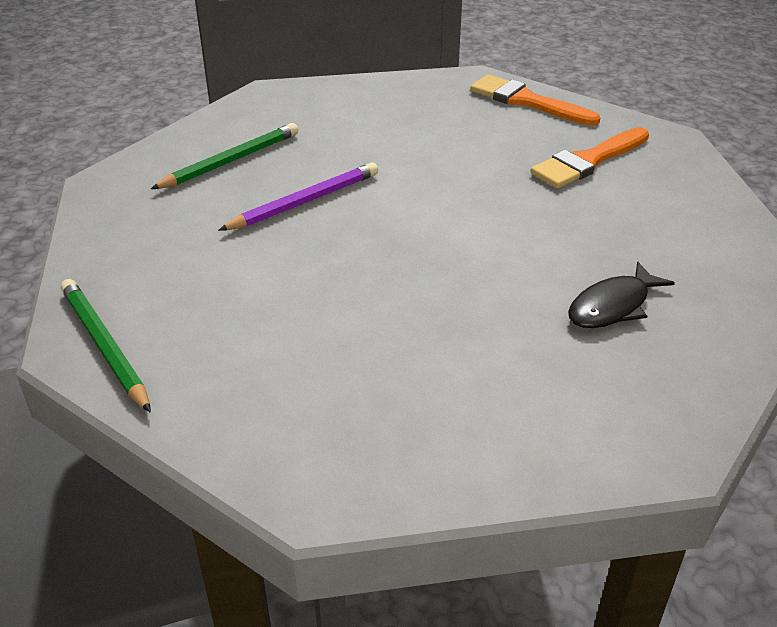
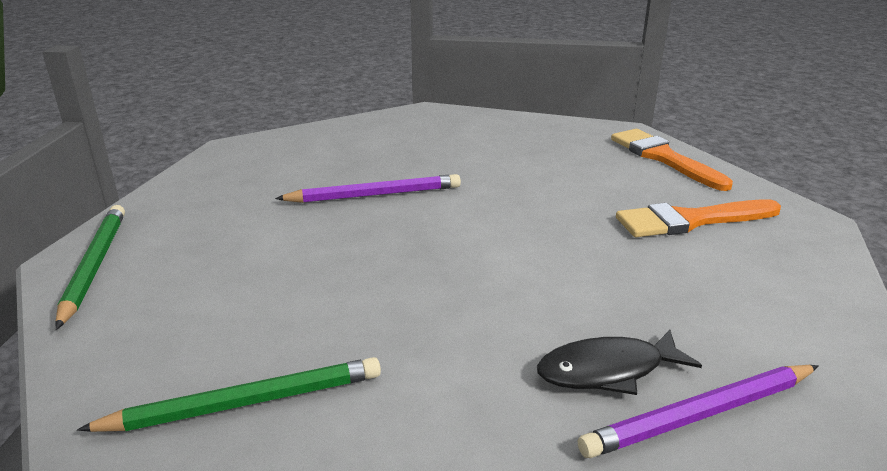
camera: 25 degrees right, 10 degrees down
(231, 161) = (345, 152): green pencil -> green pencil (246, 402)
(690, 319) = (700, 415): none -> purple pencil

